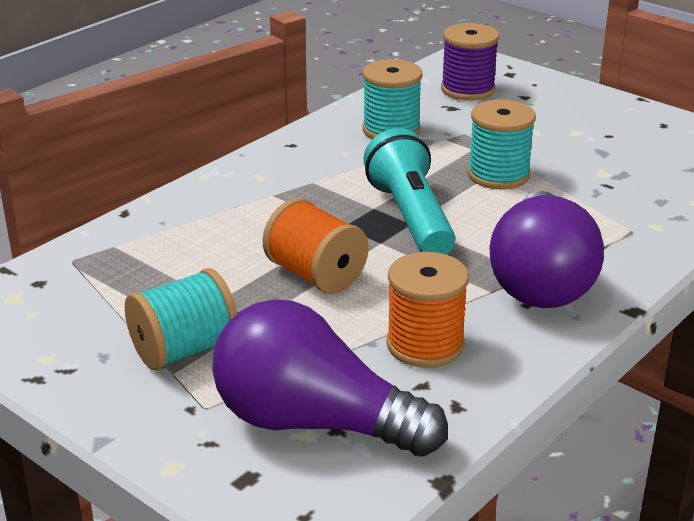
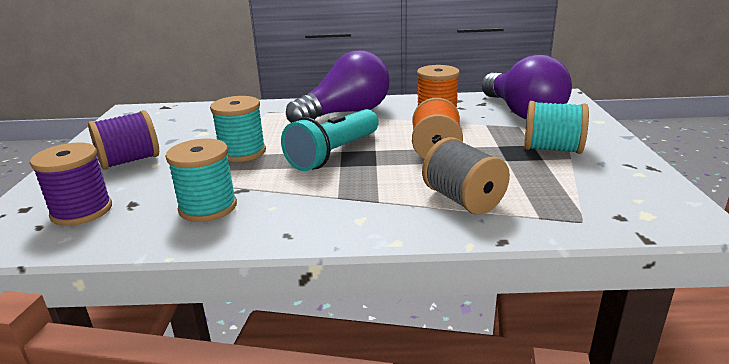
camera: 130 degrees left, 5 degrees down
(201, 231) = (463, 200): none -> grey spool
(562, 122) = (129, 161): none -> purple spool

